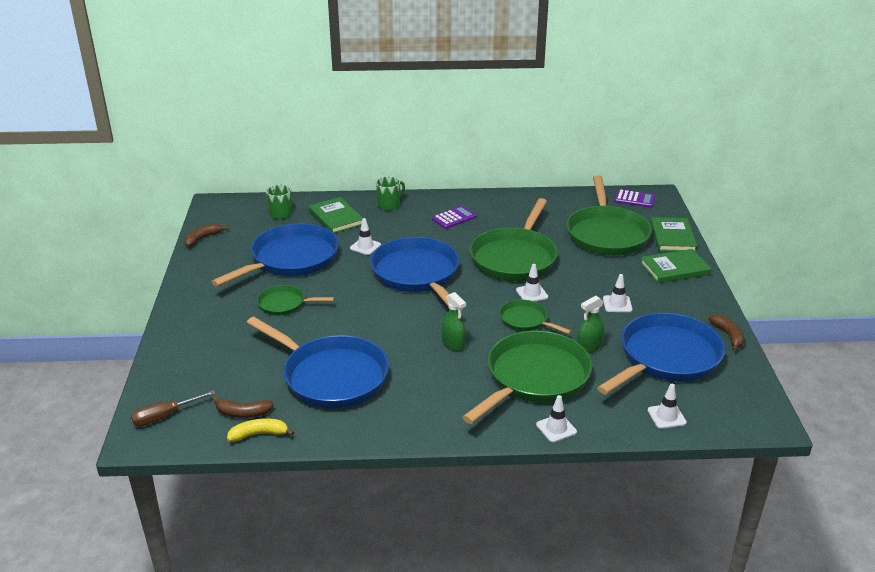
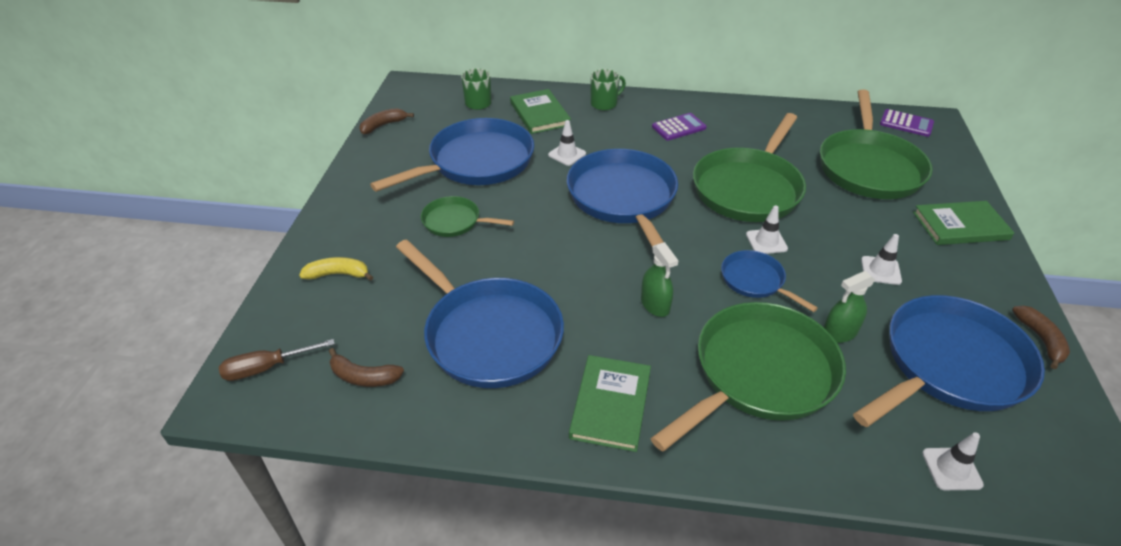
camera: 10 degrees right, 10 degrees up
(259, 434) = (375, 414): yellow banana -> yellow banana (338, 274)
(526, 320) = (755, 281): green pan -> blue pan
(556, 428) = (784, 466): white traffic cone -> none
(672, 237) = (956, 180): green book -> green book (611, 404)

